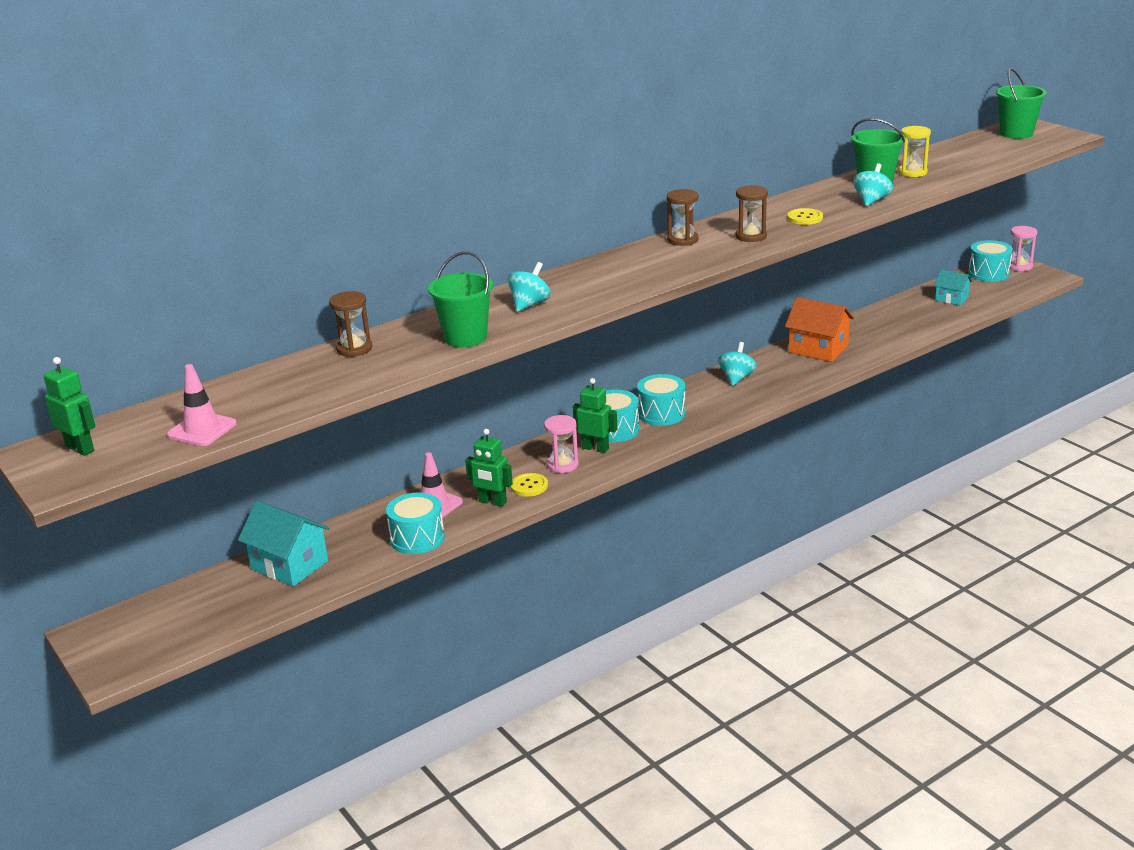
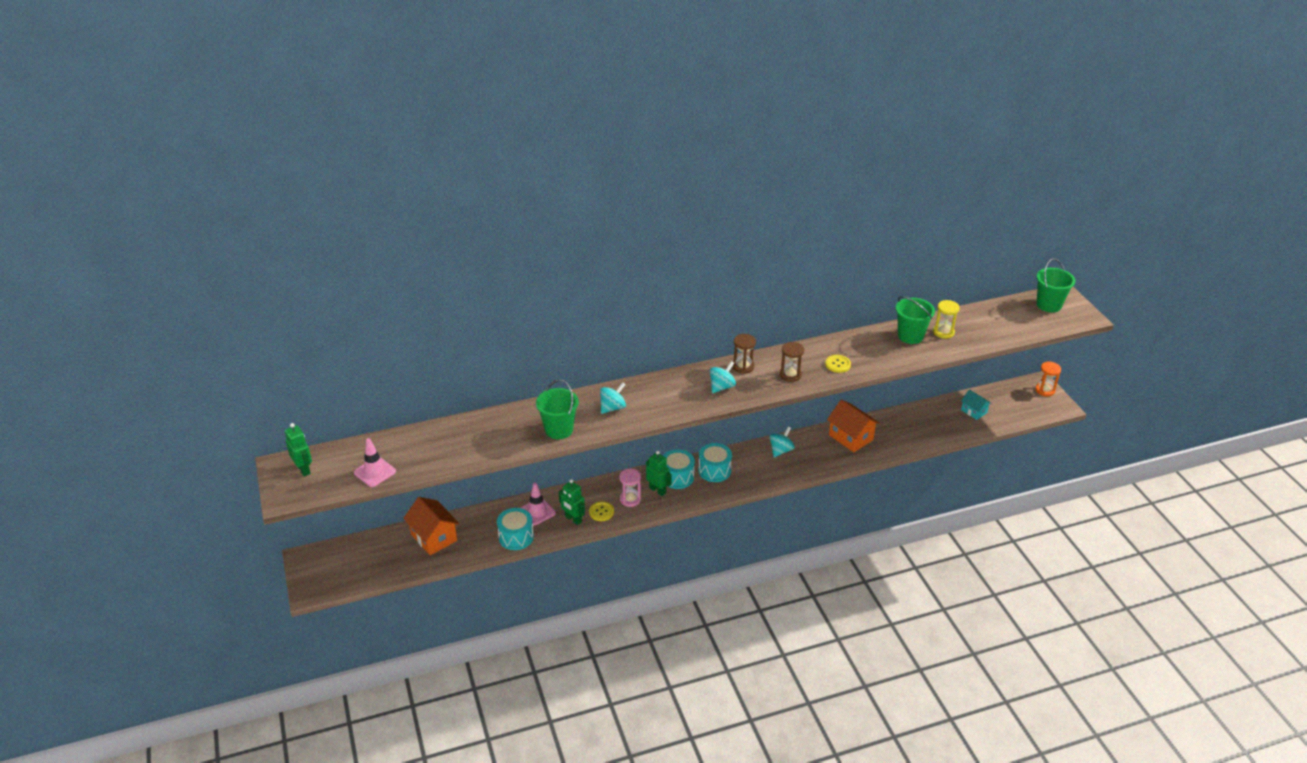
camera: 15 degrees right, 10 degrees up
(289, 565) = (434, 537): turquoise house -> orange house
(354, 349) = (489, 422): brown hourglass -> none
(871, 201) = (895, 357): turquoise spinning top -> turquoise spinning top (722, 387)
(988, 273) = (1017, 392): turquoise drum -> none
(1019, 266) = (1045, 390): pink hourglass -> orange hourglass

